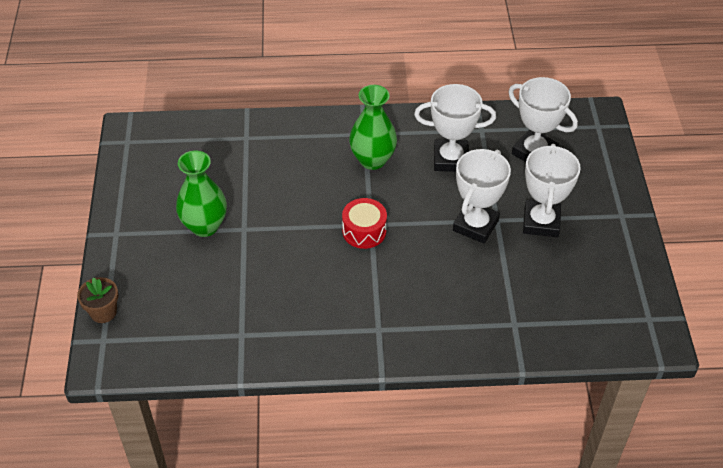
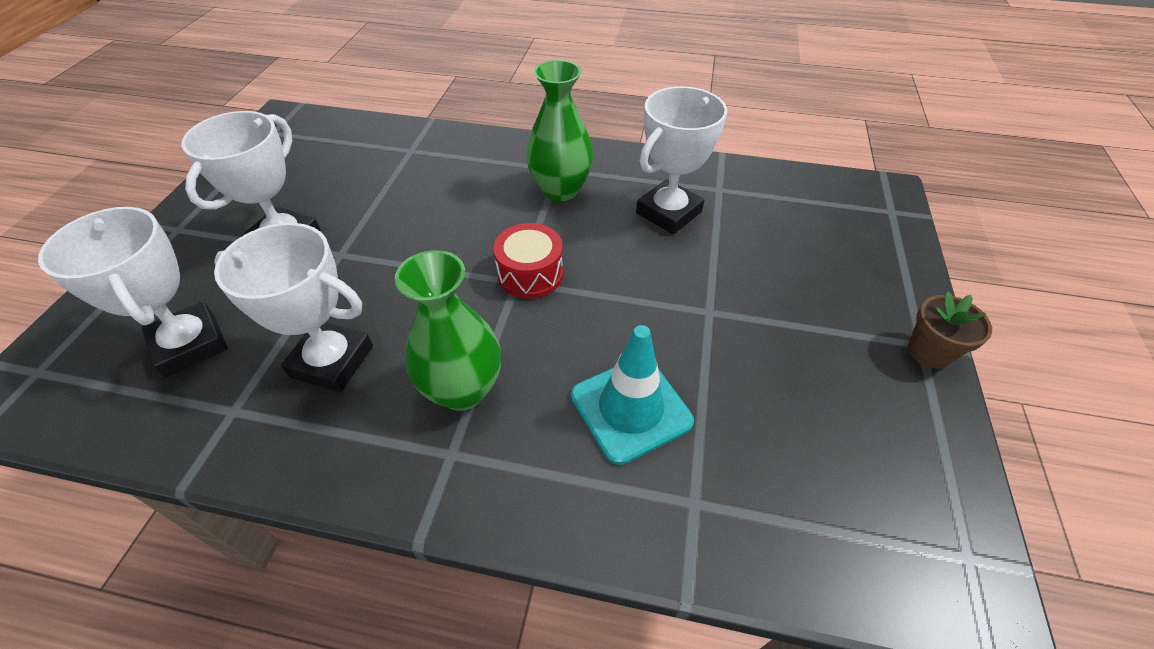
camera: 165 degrees left, 0 degrees up
(103, 312) = (902, 239): brown flower pot -> brown flower pot (929, 351)
(204, 226) = (773, 327): green vase -> green vase (560, 190)
(282, 168) = (630, 408): none -> turquoise traffic cone
(475, 225) = (373, 252): white trophy -> white trophy (668, 212)

